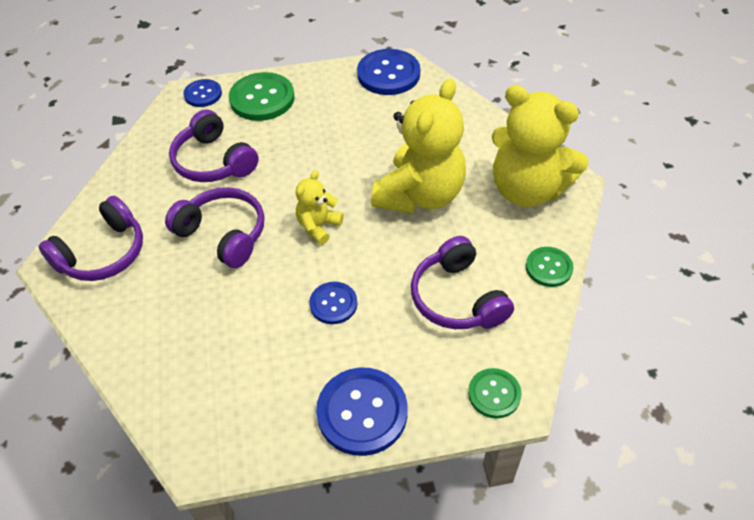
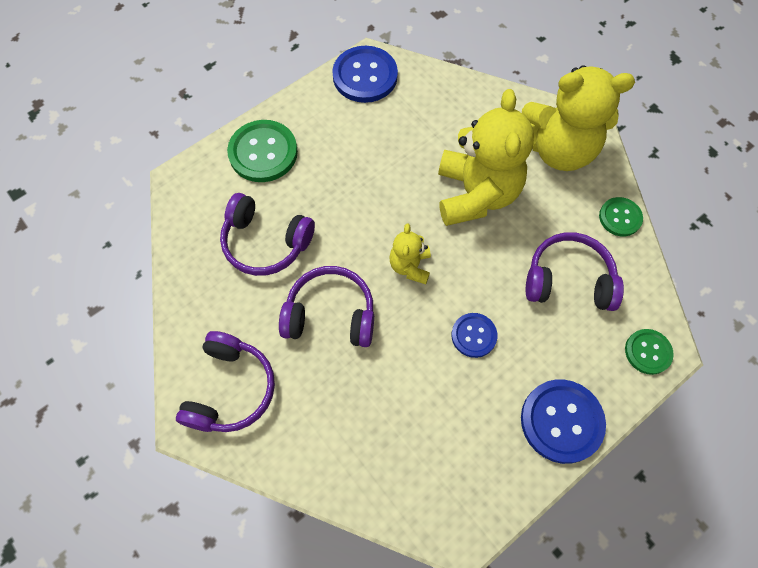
camera: 30 degrees left, 15 degrees up
(203, 94) = (200, 172): blue button -> none
(457, 298) = (568, 280): purple headphones -> purple headphones turned 150 degrees clockwise

